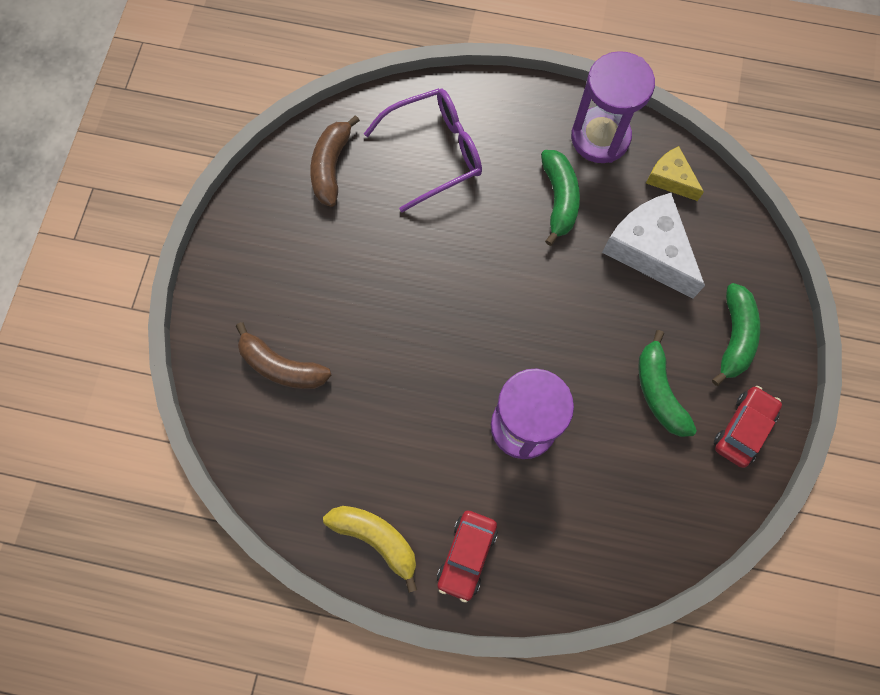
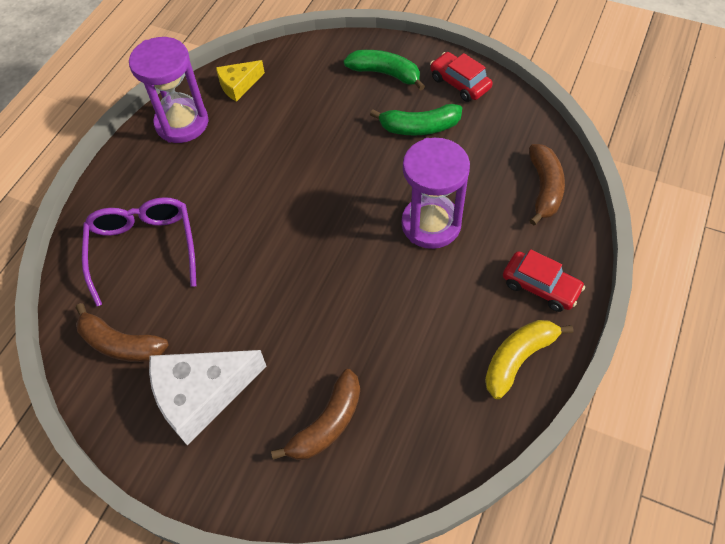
camera: 75 degrees left, 15 degrees down
(559, 199) = (229, 162): green banana -> none
(601, 549) = (544, 189): none -> brown banana
(649, 250) = (297, 110): white cheese -> white cheese (201, 395)

